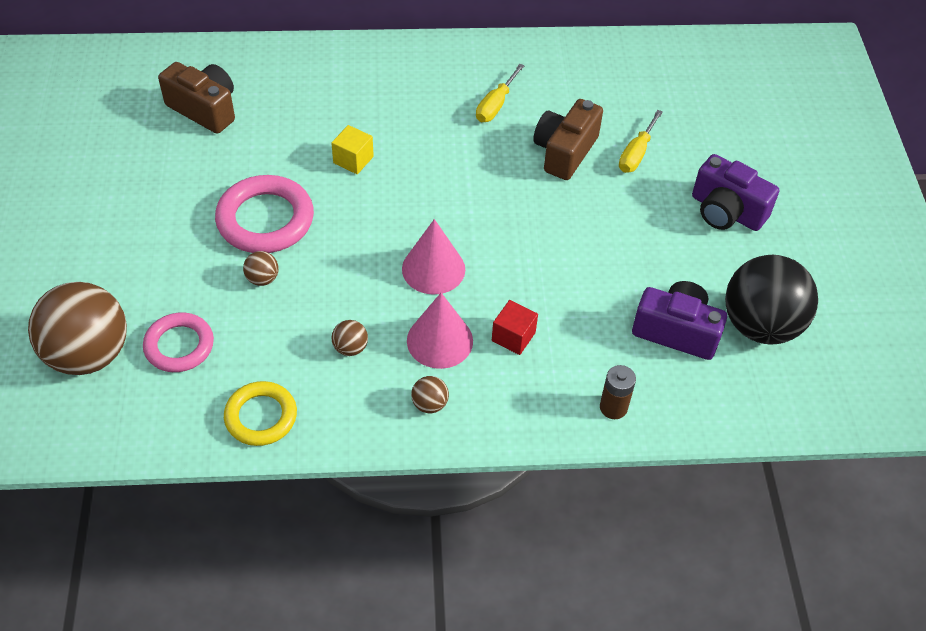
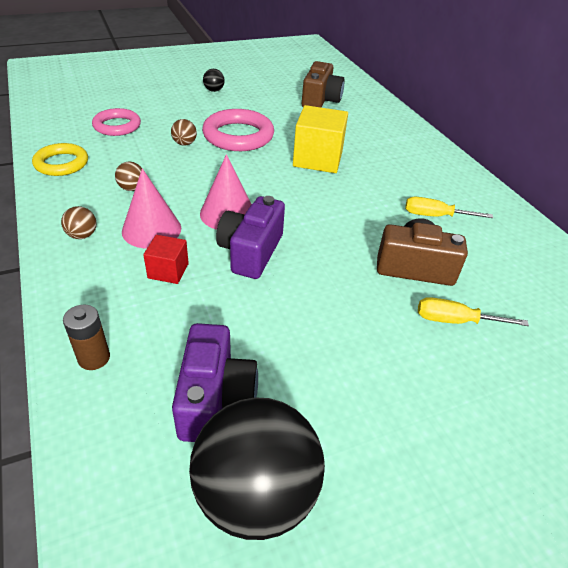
camera: 70 degrees right, 10 degrees down
(89, 354) = (103, 101): brown ball -> none
(116, 216) = (214, 90): none -> black ball
(353, 160) = (318, 159): yellow cube -> yellow cube, size x1.86
(726, 211) = (429, 422): purple camera -> purple camera (251, 252)

